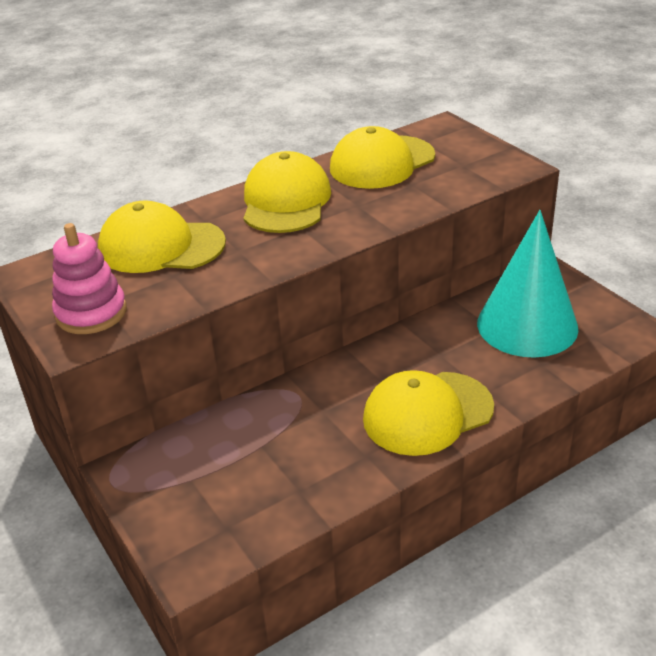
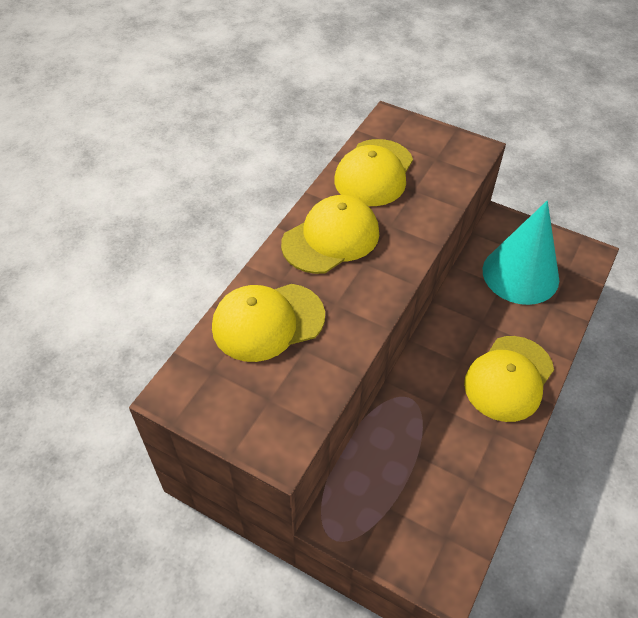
camera: 30 degrees left, 15 degrees up
(91, 313) = (269, 415): pink stacking toy -> none
(286, 201) = (331, 238): yellow cap -> yellow cap turned 75 degrees clockwise

